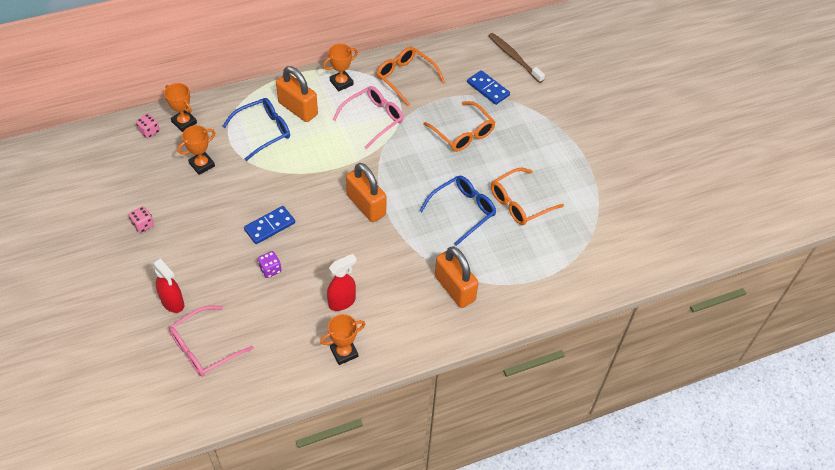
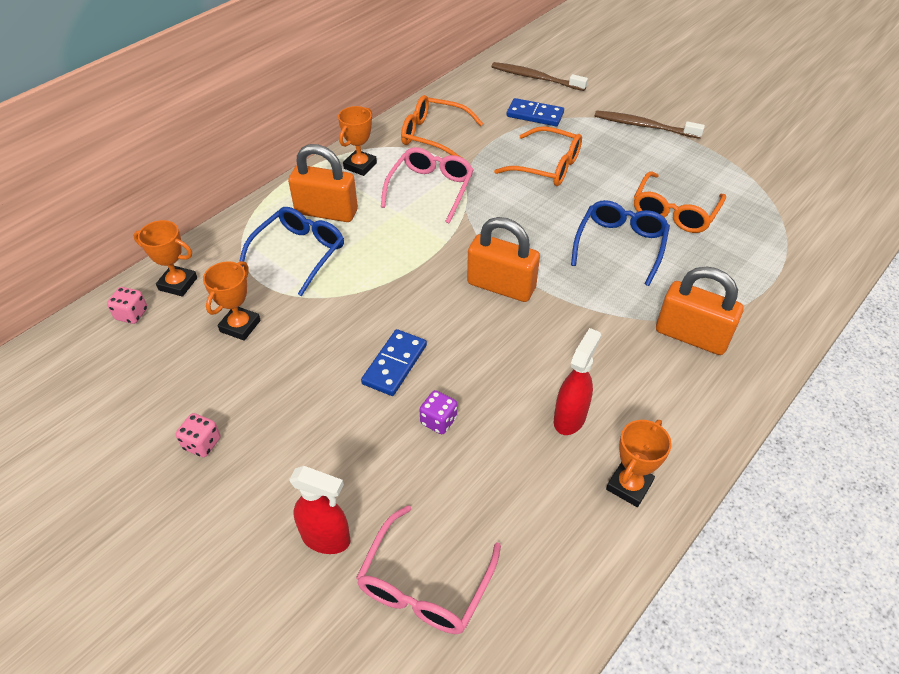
camera: 25 degrees left, 5 degrees down
(559, 129) = (644, 126): none -> brown toothbrush

